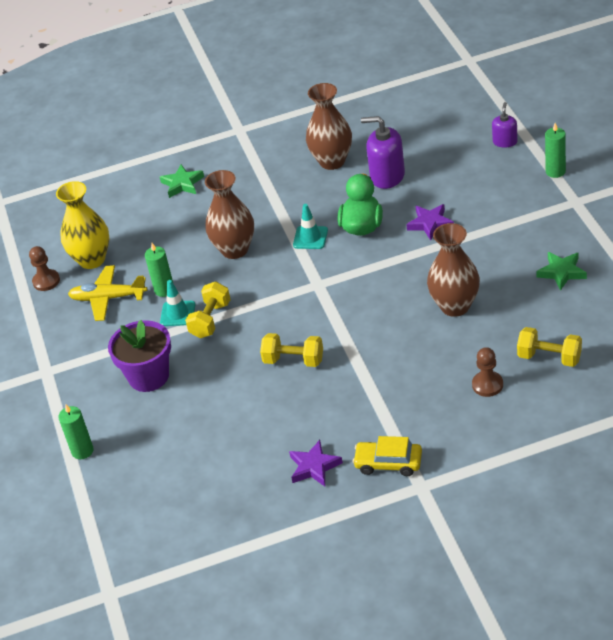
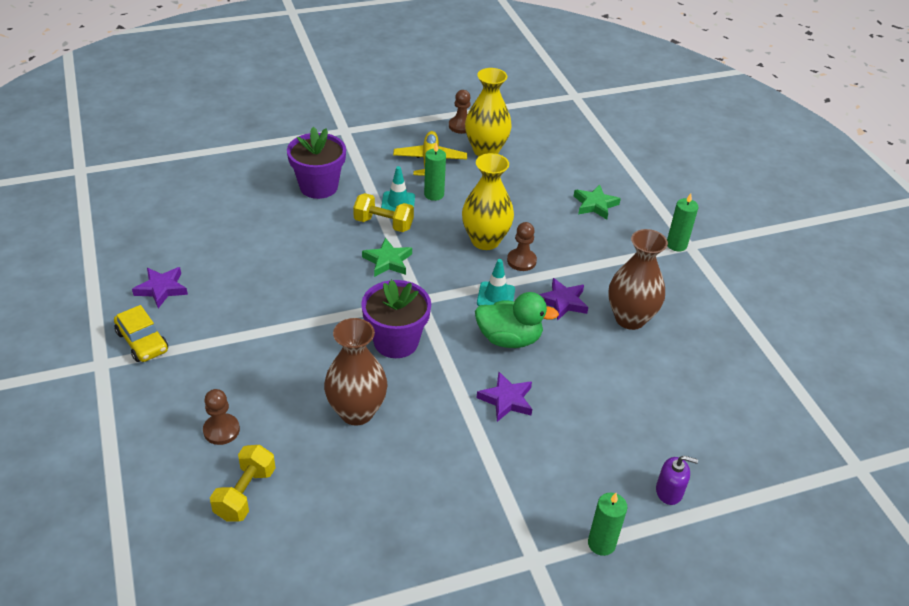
camera: 80 degrees right, 0 degrees up
(82, 451) = (242, 152): green candle -> green candle (676, 245)
(235, 249) = (485, 240): brown vase -> yellow vase
(262, 225) = (521, 261): none -> brown pawn
(293, 360) = (310, 279): yellow dumbbell -> none
(315, 198) = (563, 302): none -> purple star
(372, 293) = (396, 341): none -> purple flower pot
(387, 176) = (600, 365): purple soap dispenser -> none
(388, 463) = (142, 341): yellow car -> yellow car turned 135 degrees clockwise
(561, 272) = (393, 525): green star -> green star (388, 261)

